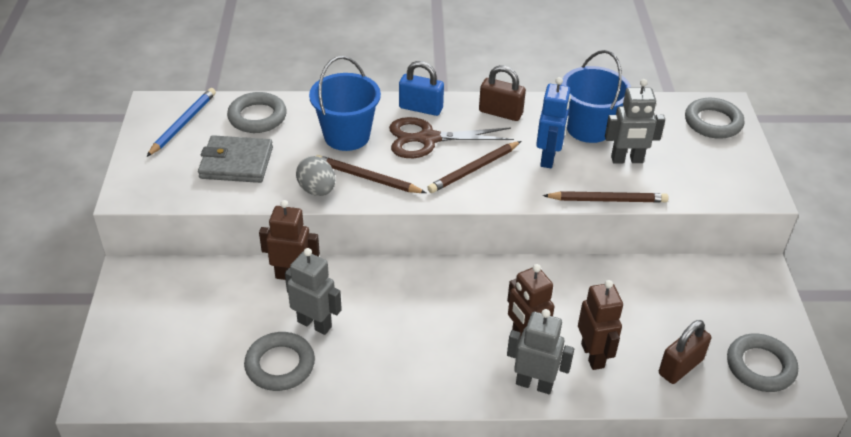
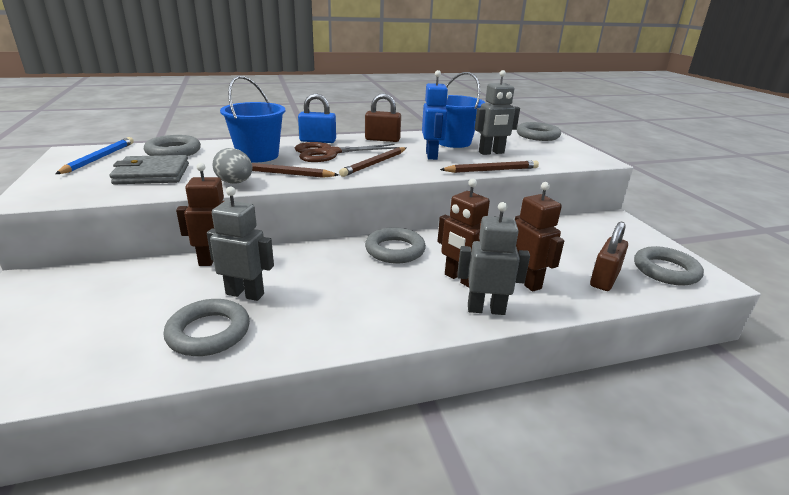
camera: 15 degrees left, 15 degrees down
(473, 286) = (395, 250): none -> grey ring

